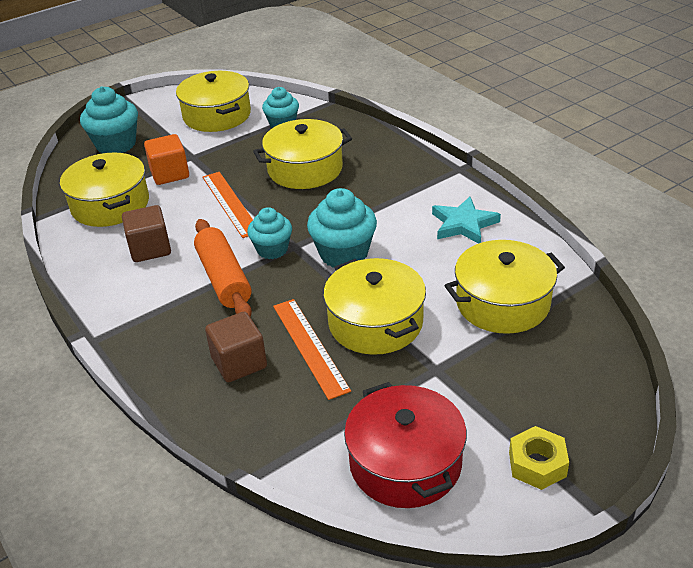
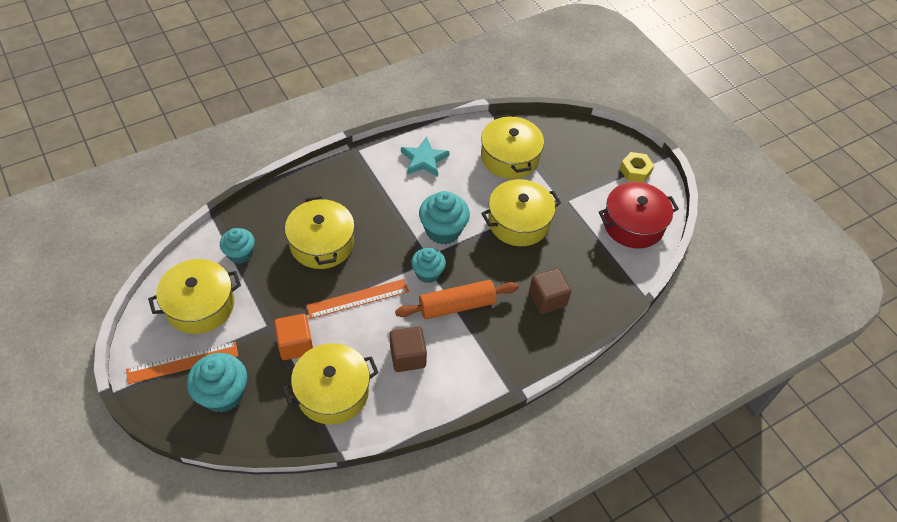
camera: 90 degrees left, 15 degrees up
(309, 347) = (537, 259): orange ruler -> orange ruler (182, 363)

